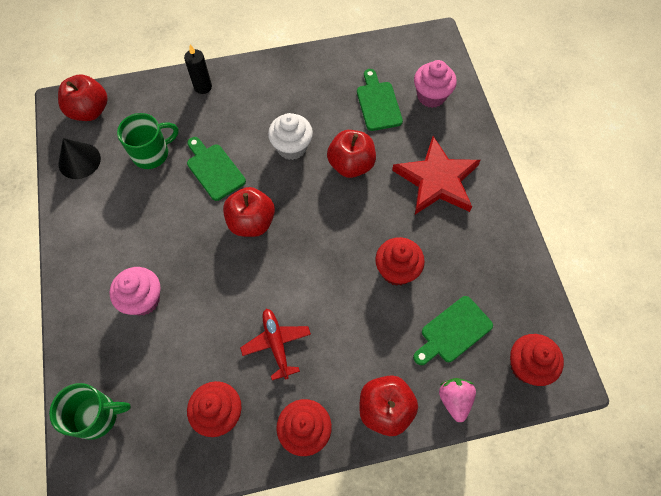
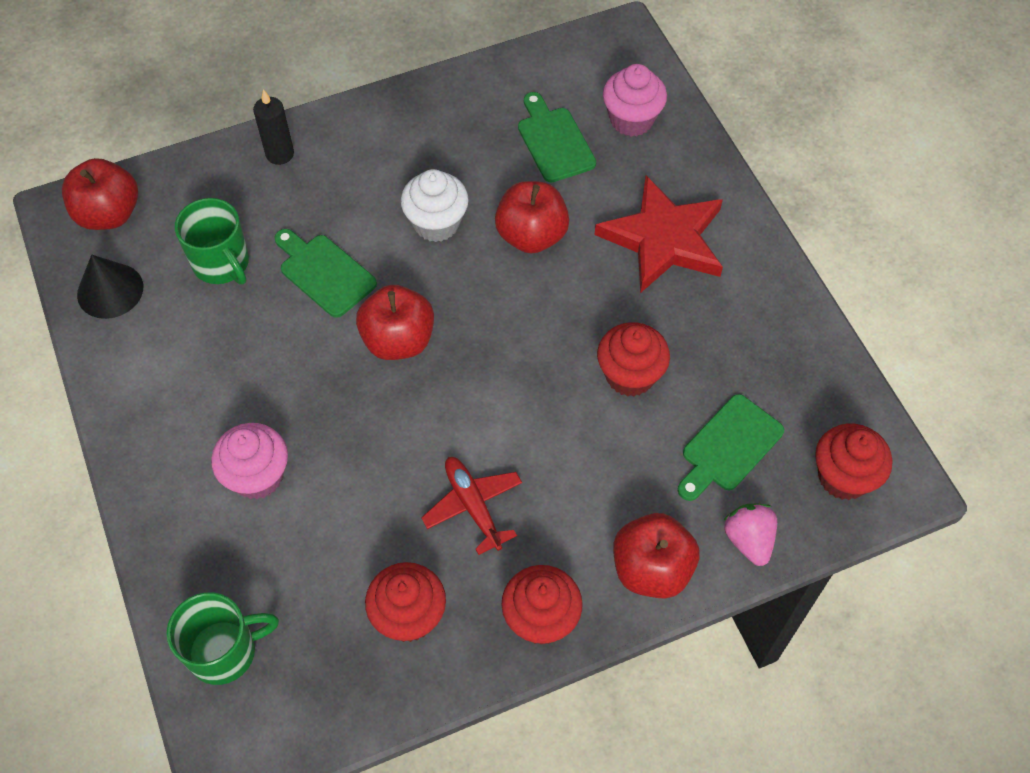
camera: 10 degrees left, 5 degrees down
(151, 154) = (222, 263): green mug -> green mug turned 90 degrees clockwise

